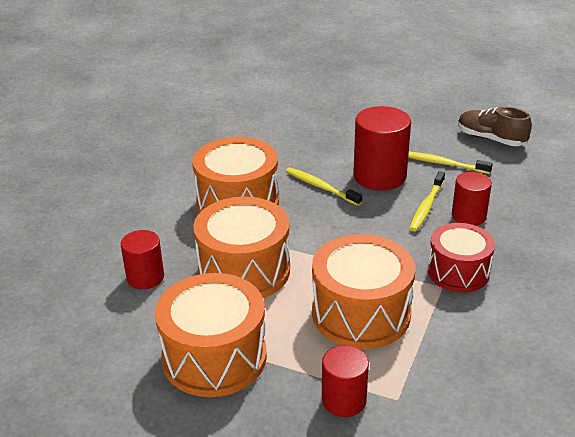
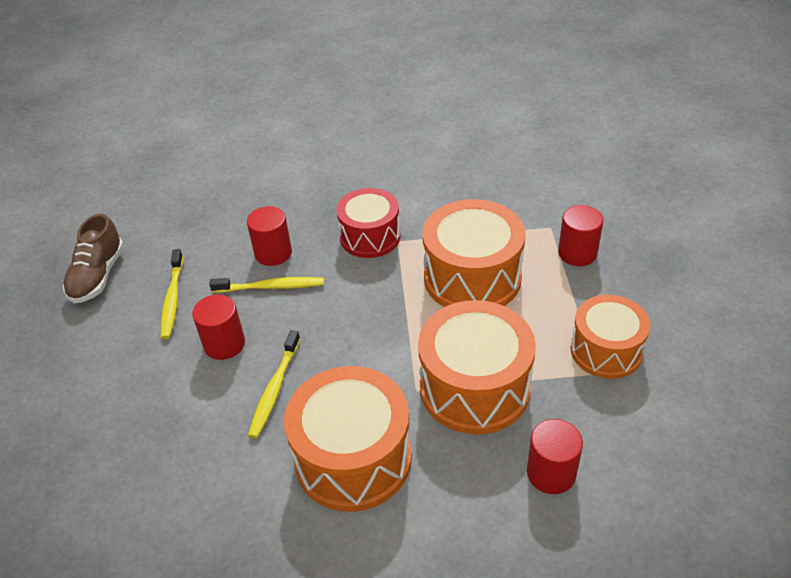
camera: 115 degrees left, 10 degrees up
(214, 357) = (606, 350): orange drum -> orange drum, size x0.66
(379, 176) = (224, 344): red cylinder -> red cylinder, size x0.60

